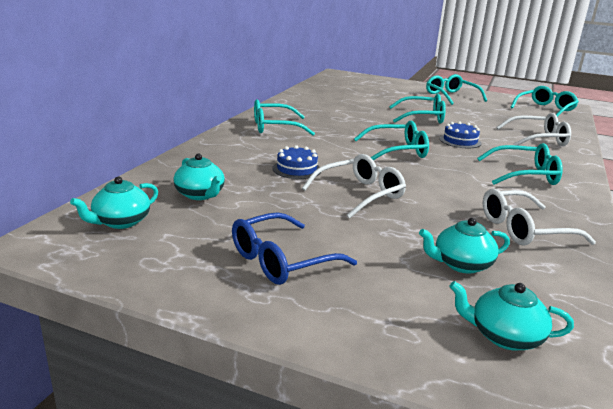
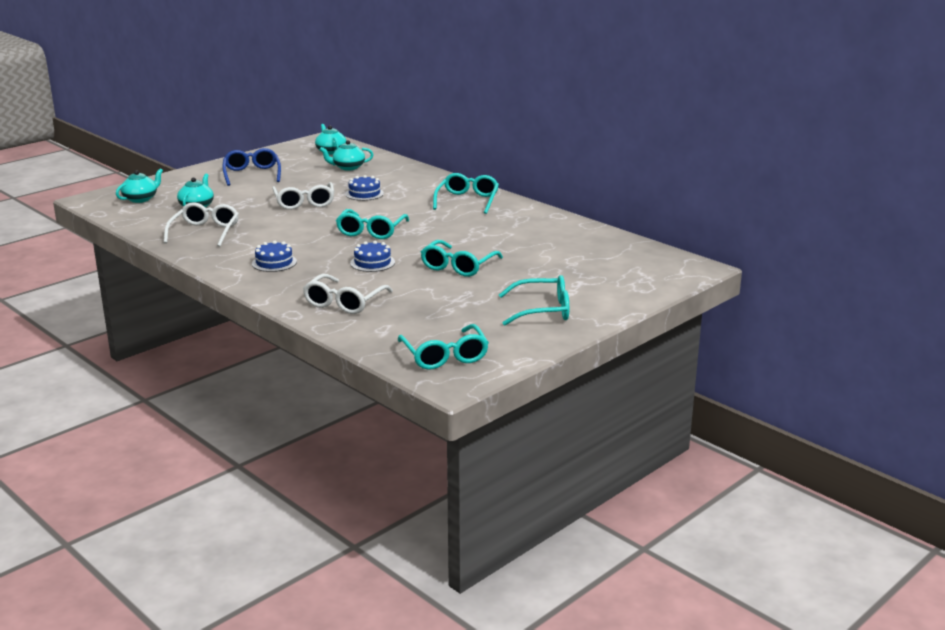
camera: 115 degrees right, 0 degrees up
(525, 175) = (274, 262): turquoise glasses -> blue cake

